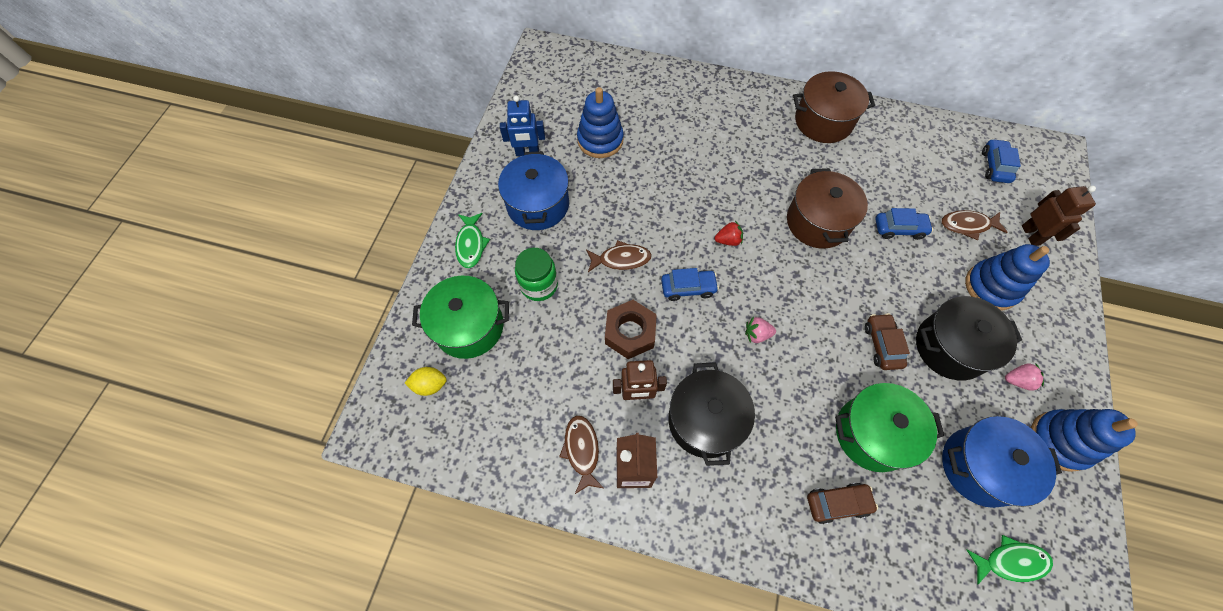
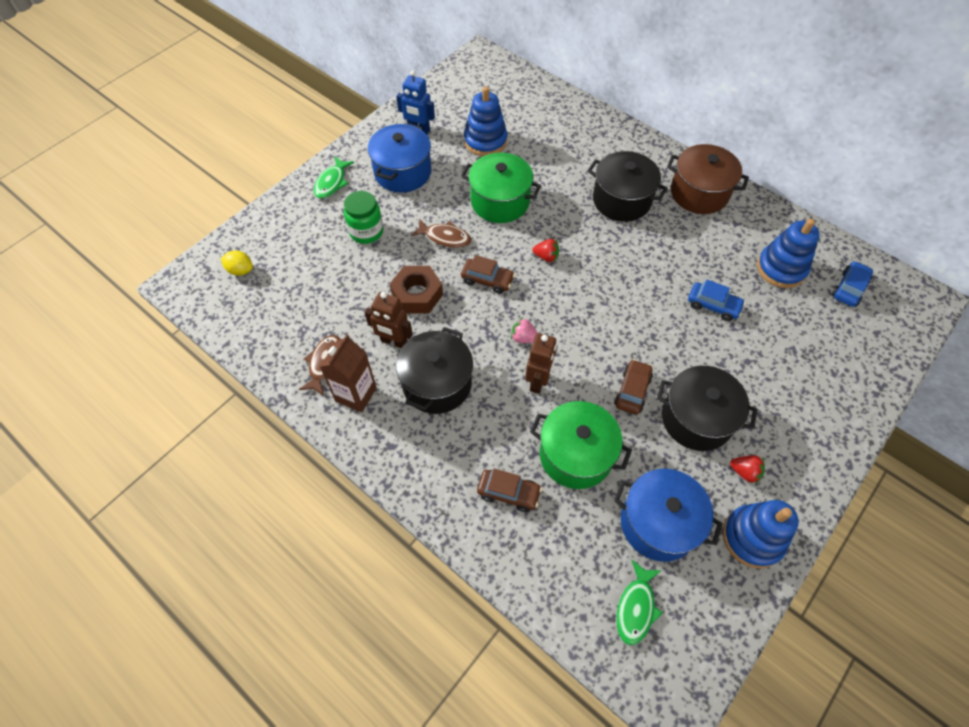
camera: 25 degrees right, 5 degrees down
(469, 327) = (294, 241): green pot -> green pot (500, 201)
(688, 288) = (487, 280): blue car -> brown car
(761, 154) = (621, 200): none -> black pot
(817, 222) = (638, 272): brown pot -> none
(967, 225) = (784, 327): brown fish -> none
(991, 287) = (772, 387): blue stacking toy -> blue stacking toy (781, 268)
(1010, 561) = (636, 607): green fish -> green fish turned 90 degrees clockwise
(1017, 380) = (744, 472): pink strawberry -> red strawberry
(1031, 235) = (846, 360): brown robot -> brown robot (538, 381)

